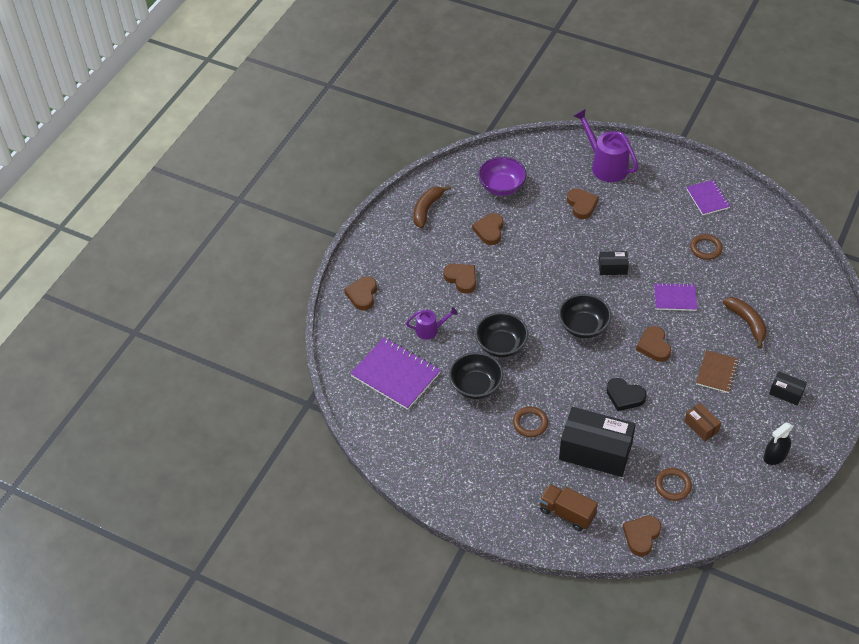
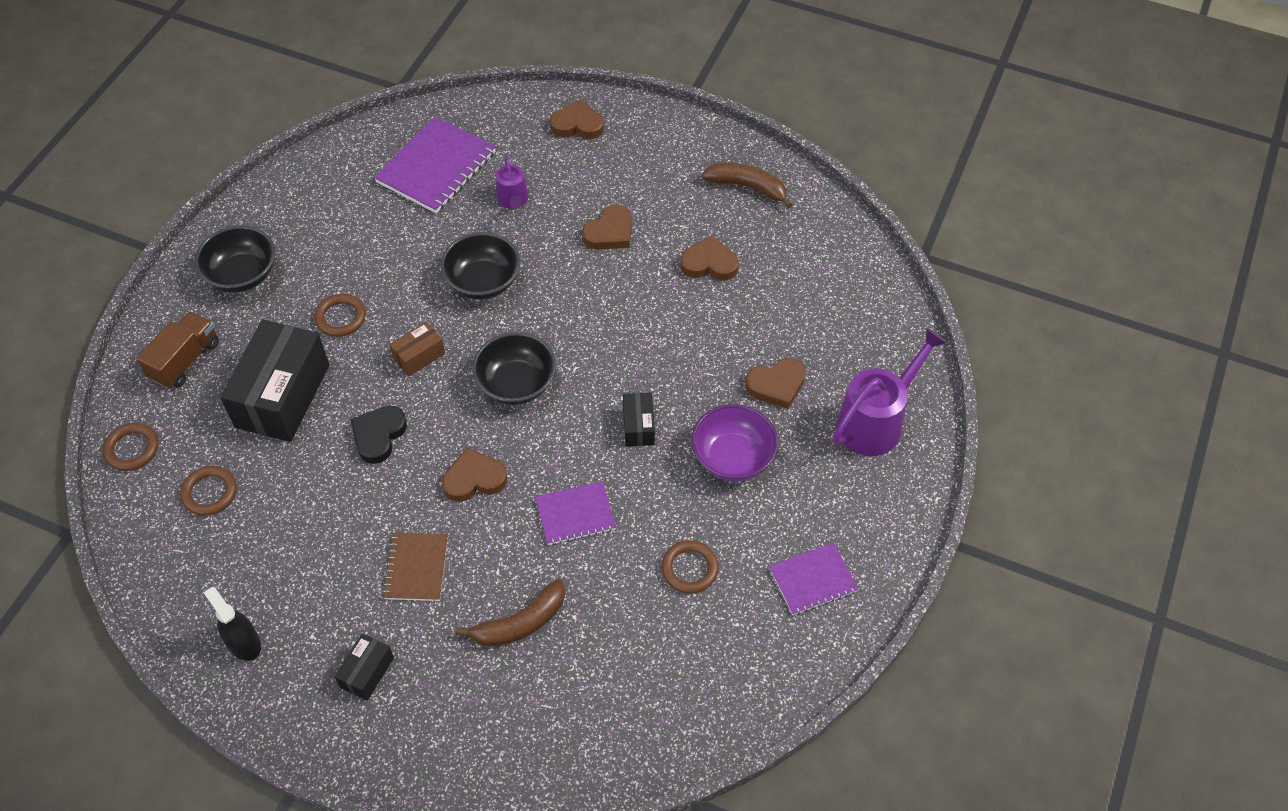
camera: 85 degrees right, 5 degrees up
(476, 386) = (411, 254): black bowl -> black bowl (242, 275)
(501, 187) = (806, 277): purple bowl -> purple bowl (732, 458)
(641, 536) = (132, 449): brown heart -> brown ring
(675, 298) = (575, 514): purple notebook -> purple notebook turned 75 degrees clockwise
(701, 426) = (312, 538): brown box -> brown box (419, 356)
(717, 372) = (416, 568): brown notebook -> brown notebook turned 75 degrees clockwise

